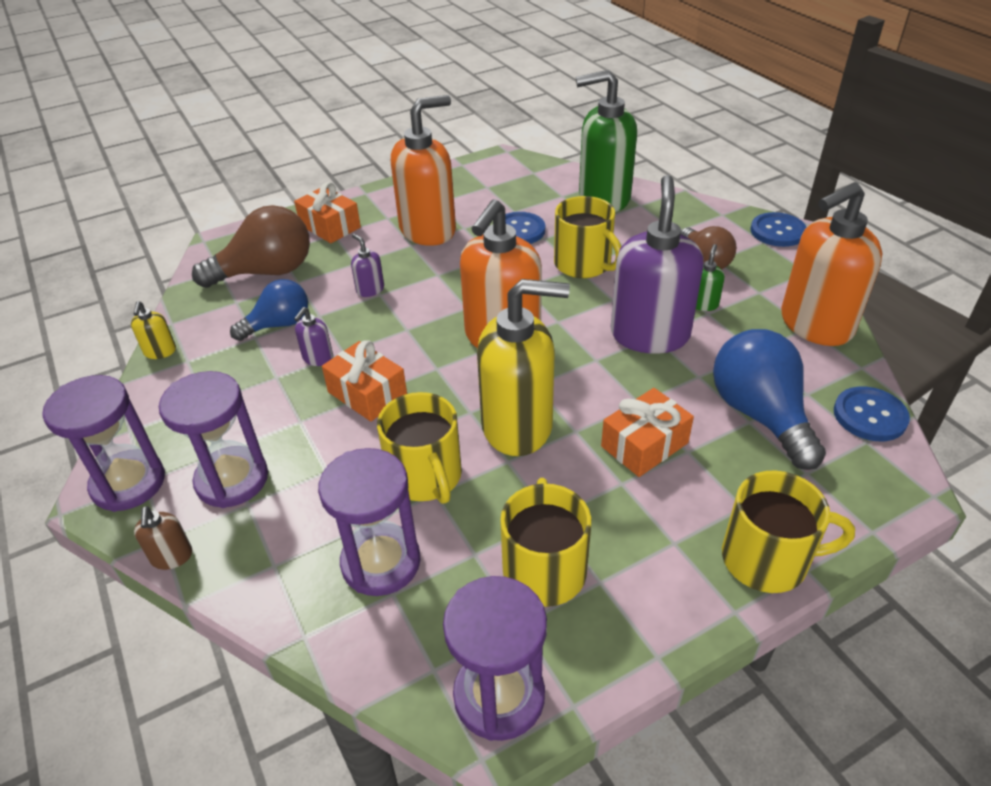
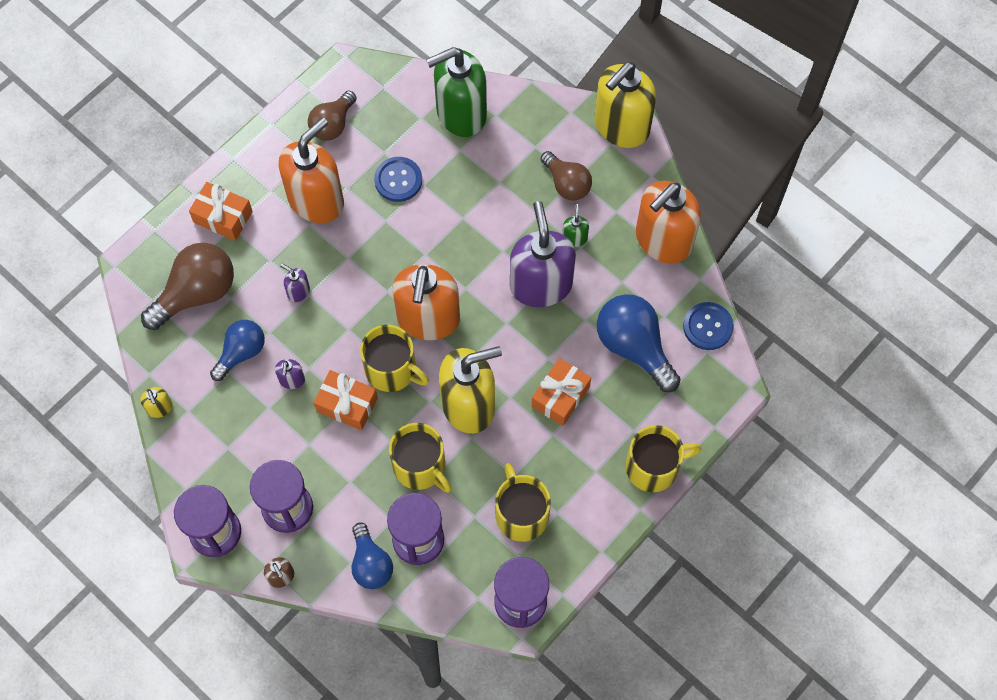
camera: 20 degrees left, 25 degrees up
(299, 575) = (371, 564): none -> blue light bulb
(472, 187) = (333, 124): none -> brown light bulb
(583, 264) = (467, 212): yellow mug -> yellow mug (392, 369)
(777, 231) = (621, 126): blue button -> yellow soap dispenser

